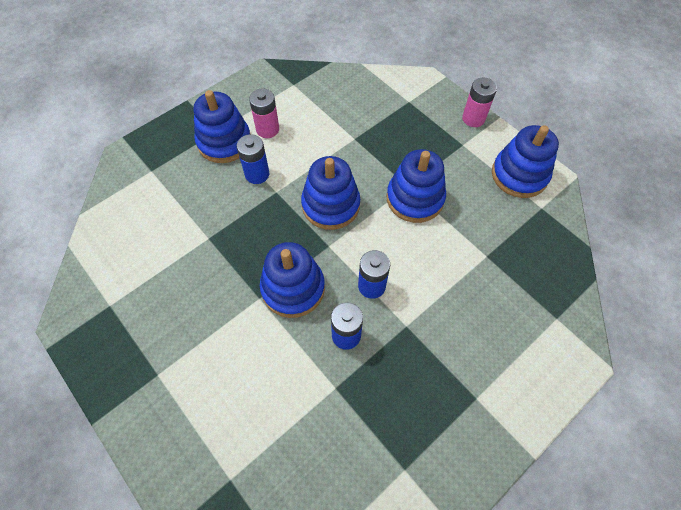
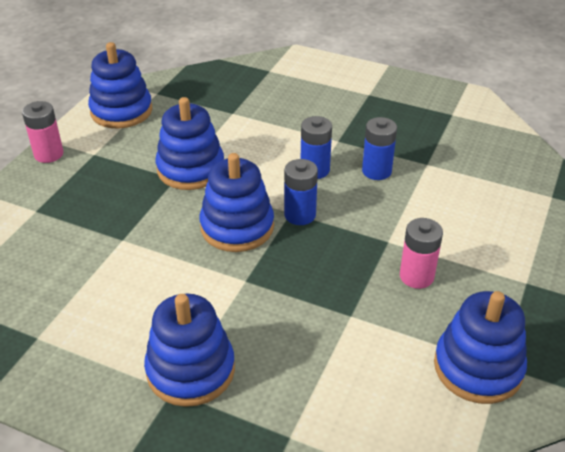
camera: 115 degrees left, 20 degrees down
(257, 174) = (229, 309): blue battery -> blue battery (300, 215)
(267, 129) = (144, 330): pink battery -> pink battery (416, 276)
(293, 288) = (358, 220): blue stacking toy -> blue stacking toy (478, 367)

